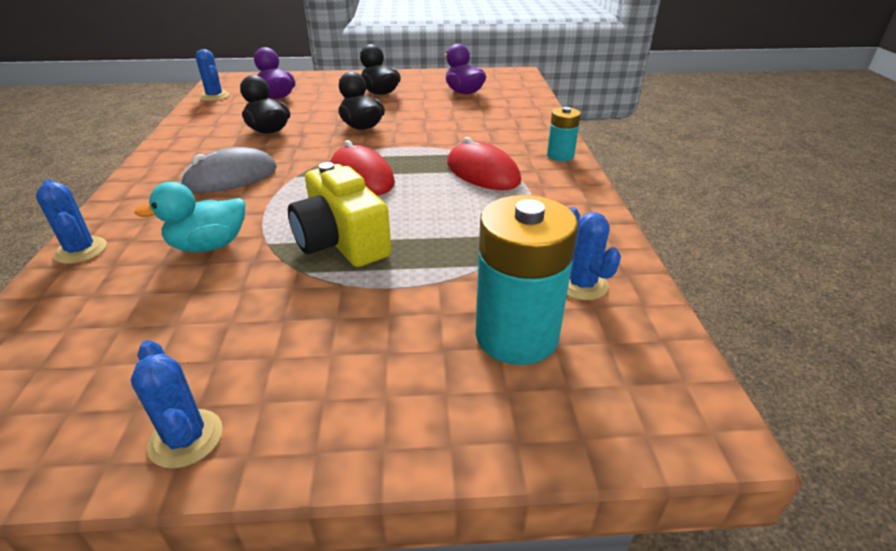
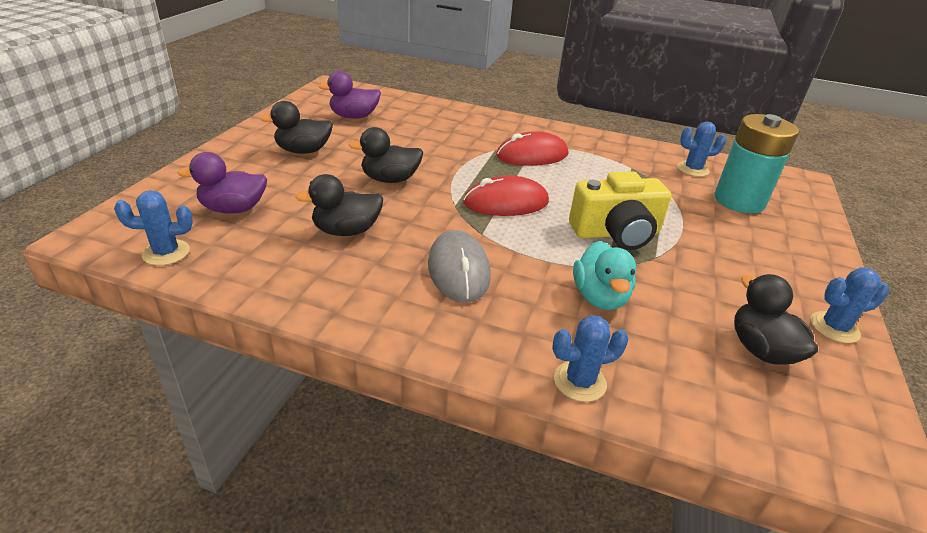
camera: 70 degrees left, 0 degrees up
(130, 361) = (761, 350): none -> black duck
(560, 155) = (523, 123): turquoise battery -> none

